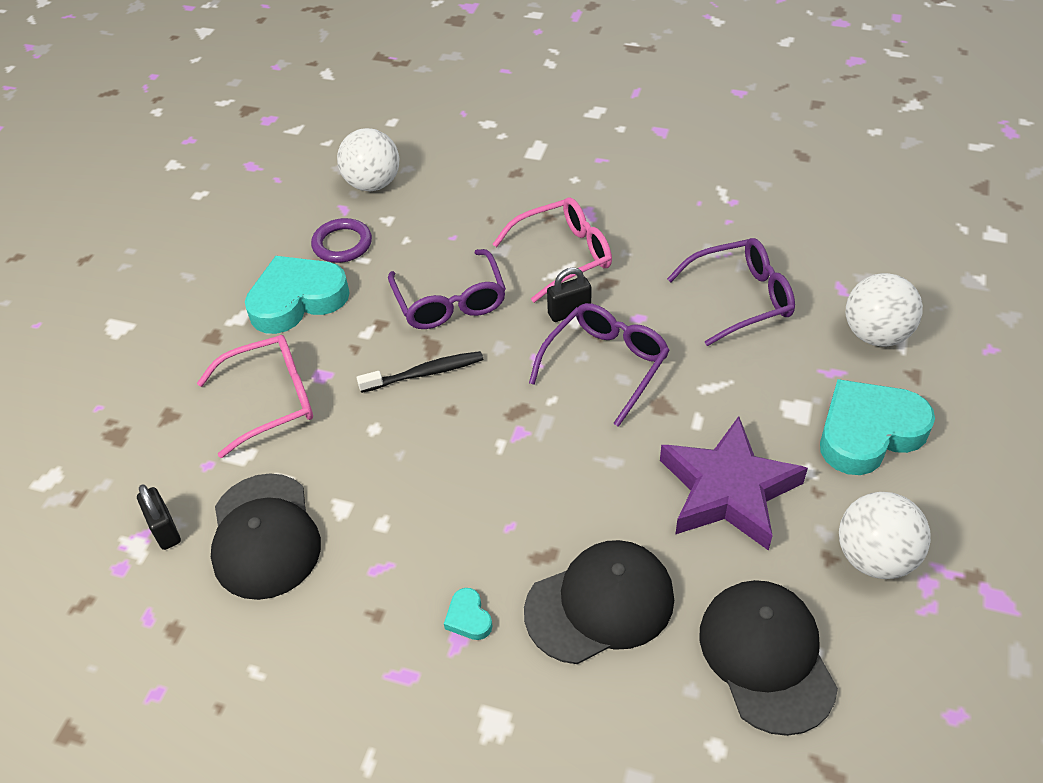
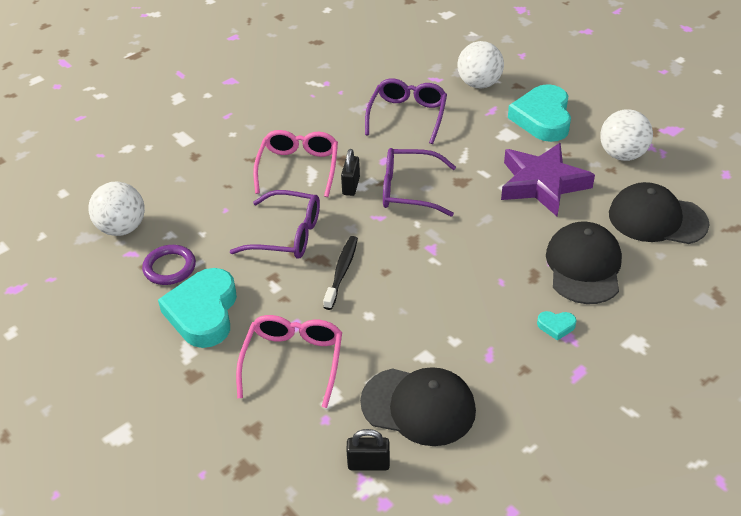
camera: 60 degrees left, 5 degrees down
(605, 366) = (410, 190): purple glasses -> purple glasses turned 60 degrees counterclockwise

